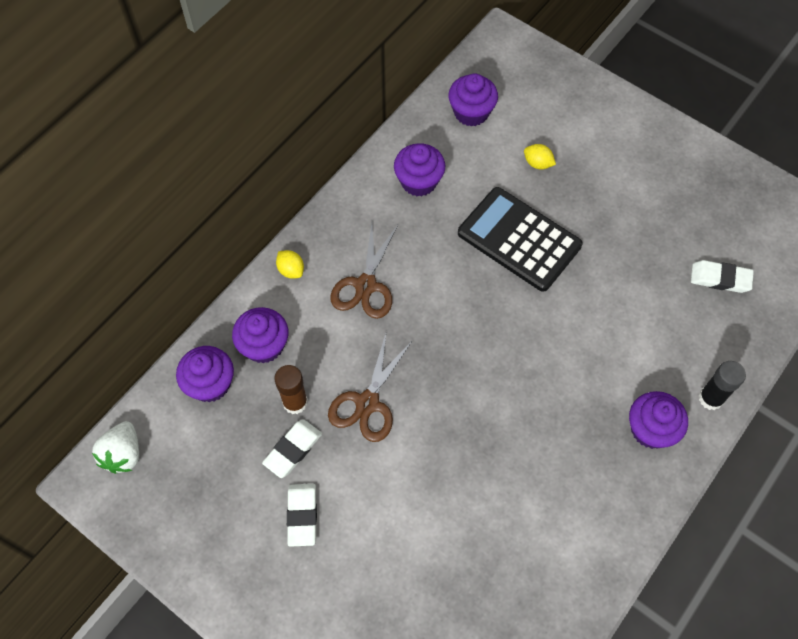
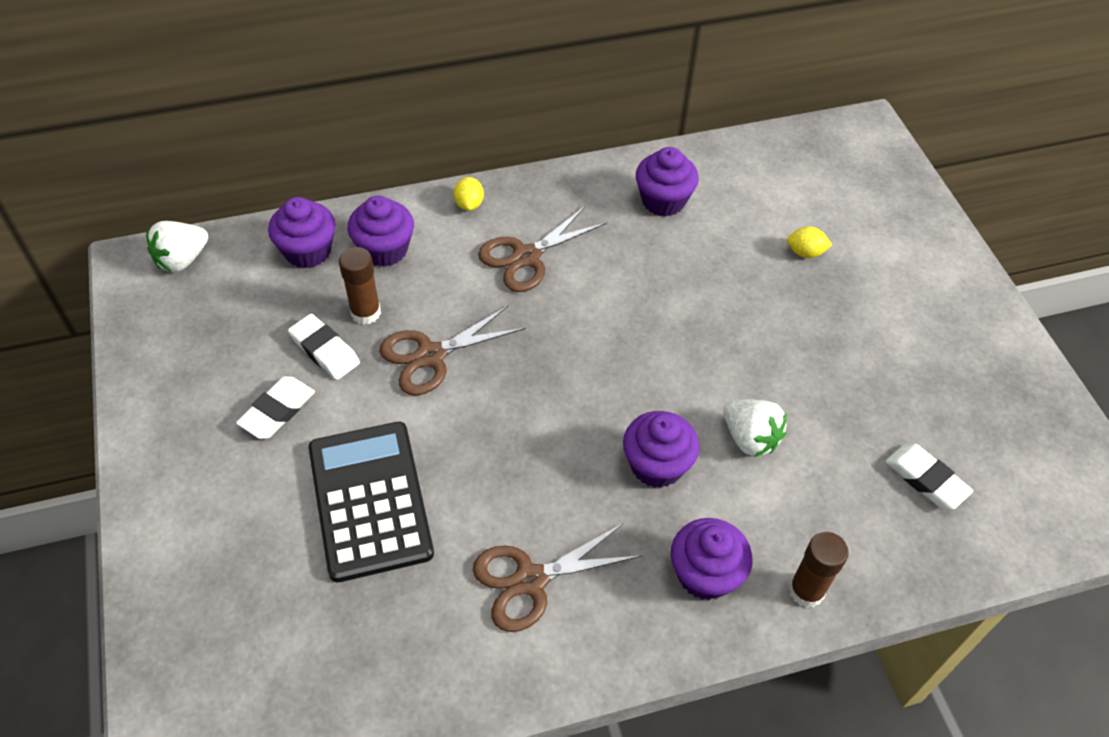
camera: 35 degrees right, 10 degrees down
(293, 450) = (324, 350): white eraser -> white eraser turned 60 degrees clockwise
(471, 112) = (773, 172): purple cupcake -> purple cupcake (656, 465)
(519, 239) = (721, 307): black calculator -> black calculator (370, 500)
(537, 163) = (805, 252): yellow lemon -> yellow lemon turned 60 degrees counterclockwise
(559, 508) = (530, 580): none -> brown scissors
(606, 321) = (750, 438): none -> white strawberry
(711, 398) = (806, 591): black glue stick -> brown glue stick

